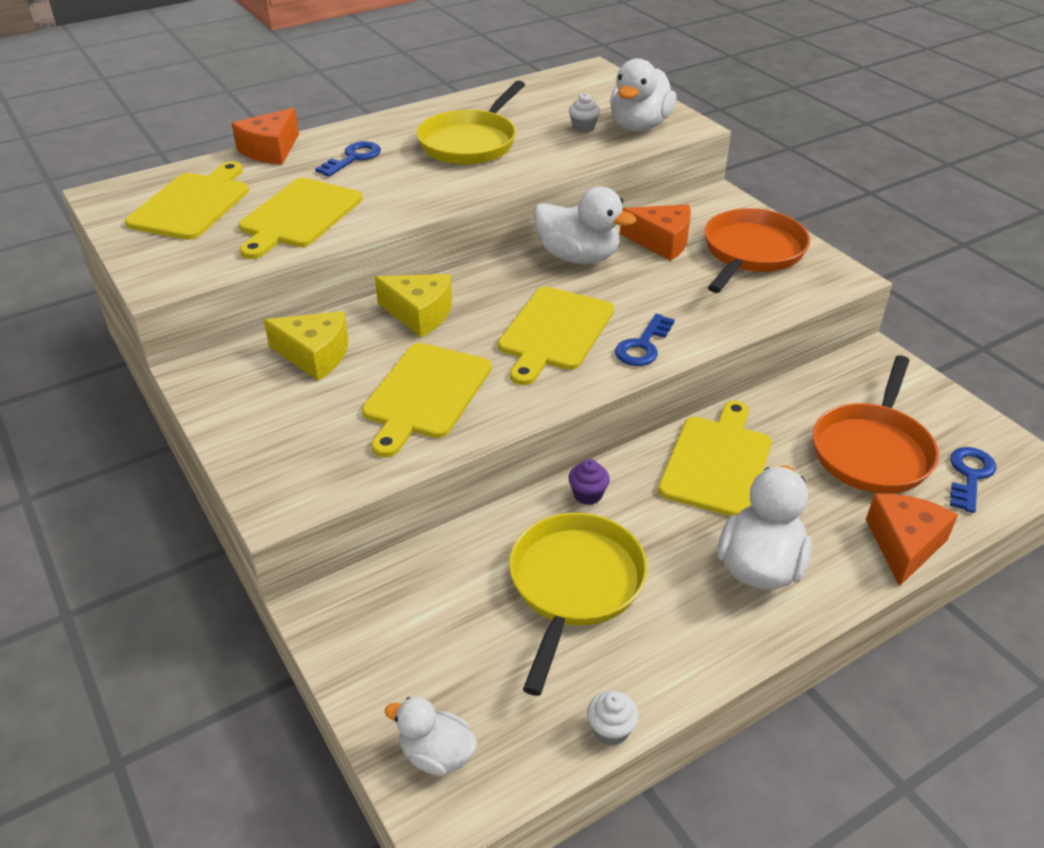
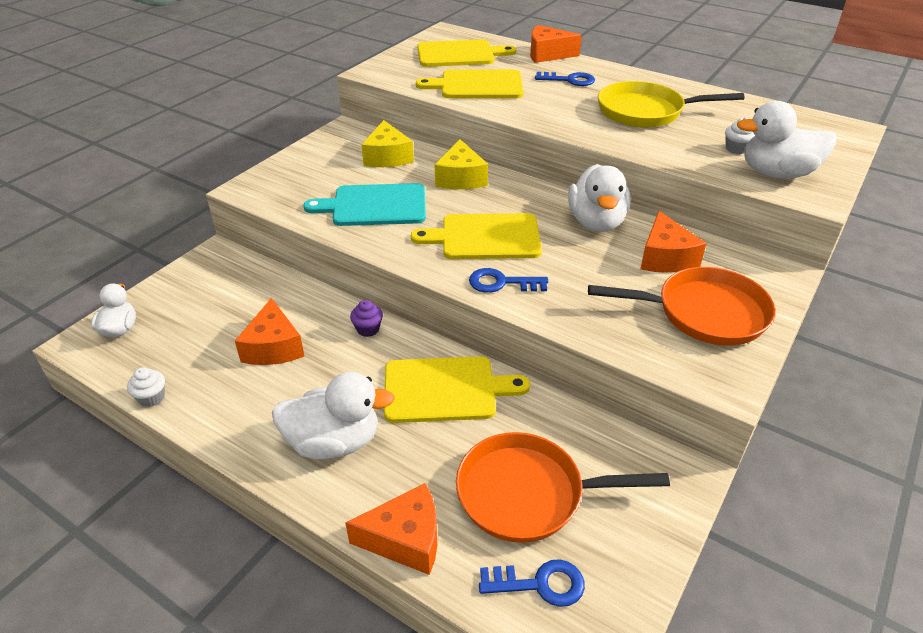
camera: 65 degrees right, 0 degrees up
(425, 394) = (375, 206): yellow cutting board -> turquoise cutting board
(574, 586) = (273, 347): yellow pan -> orange cheese

